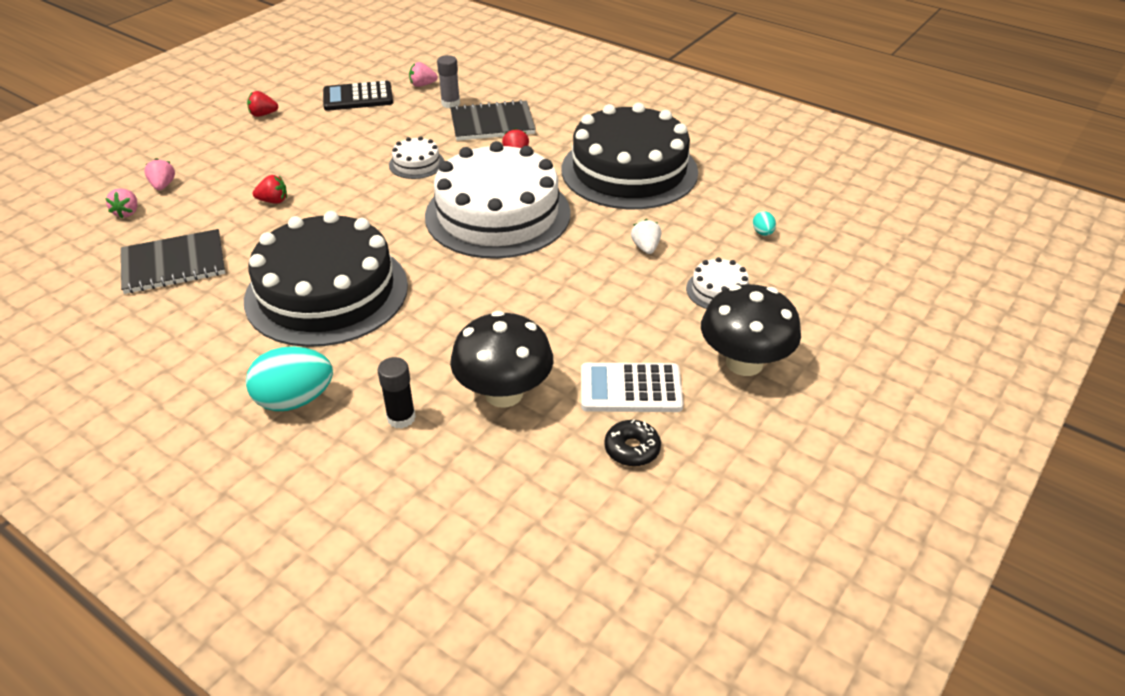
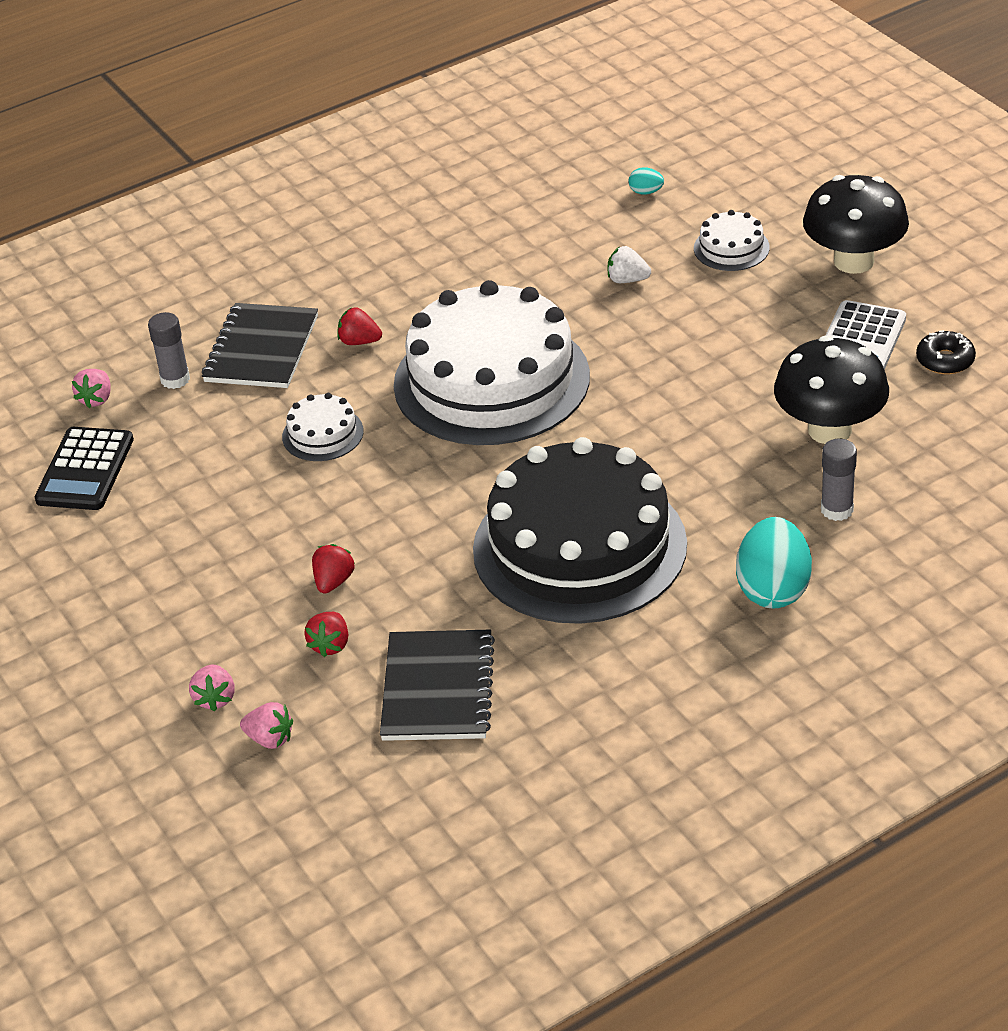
camera: 65 degrees left, 0 degrees up
(163, 185) = (215, 698): pink strawberry -> pink strawberry turned 105 degrees counterclockwise
(263, 114) = (64, 578): red strawberry -> red strawberry (330, 645)
(401, 418) = (837, 510): black glue stick -> grey glue stick
(629, 170) = (459, 257): black cake -> none

